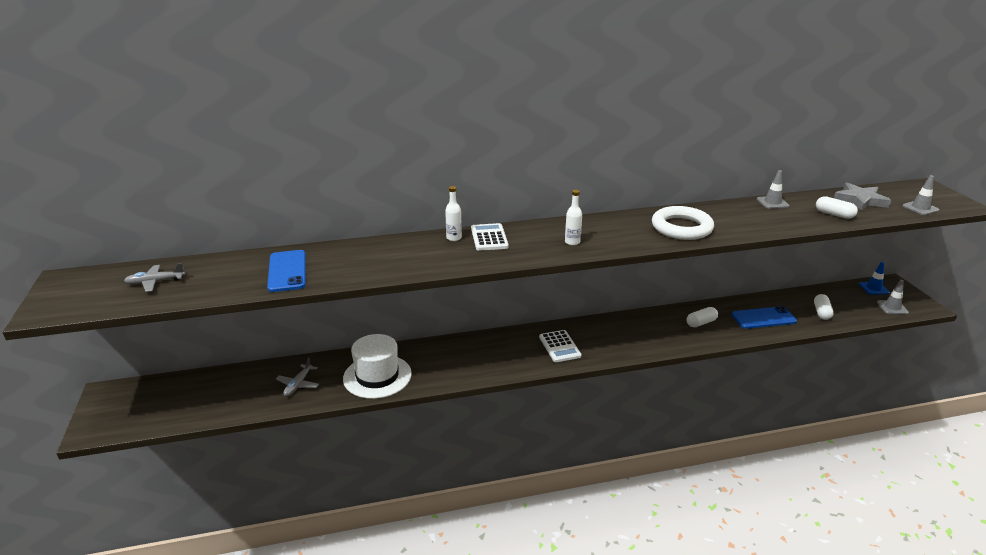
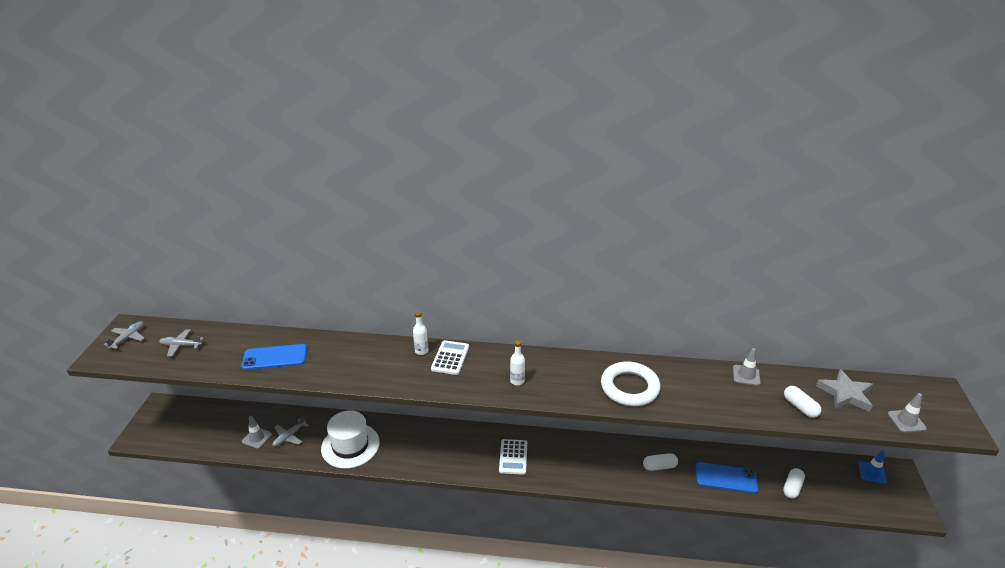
camera: 20 degrees right, 5 degrees up
(74, 288) = (128, 338): none -> grey plane
(287, 271) = (275, 357): blue phone -> blue phone turned 75 degrees clockwise
(892, 307) = (876, 502): grey traffic cone -> grey traffic cone (257, 438)

